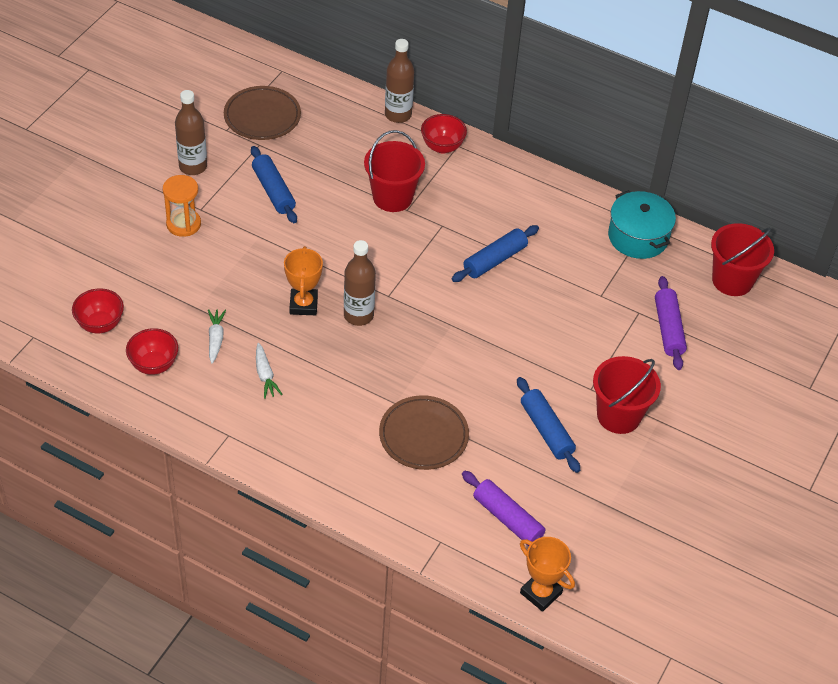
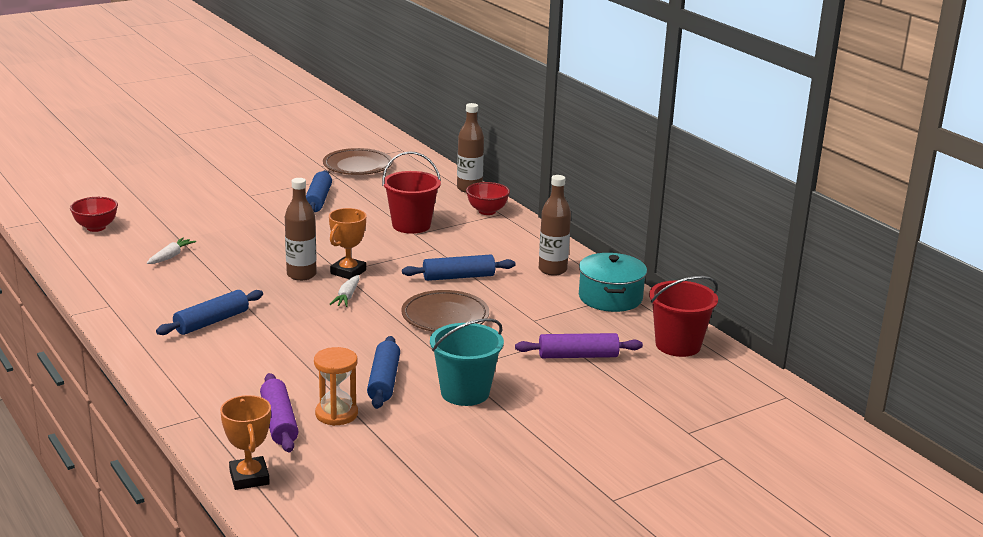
camera: 30 degrees right, 25 degrees down
(154, 365) = (105, 256): red bowl -> none
(183, 224) = (226, 199): orange hourglass -> orange hourglass (336, 414)
(193, 167) = (272, 176): brown bottle -> brown bottle (552, 270)
(265, 375) = (183, 284): white carrot -> white carrot (347, 297)
(303, 305) = (264, 258): orange trophy -> orange trophy (348, 272)
(340, 417) = (211, 322): none -> blue rolling pin
(423, 436) = (268, 352): brown plate -> brown plate (445, 316)
(618, 416) = (465, 393): red bucket -> turquoise bucket
(668, 329) = (578, 356): purple rolling pin -> purple rolling pin turned 60 degrees clockwise

